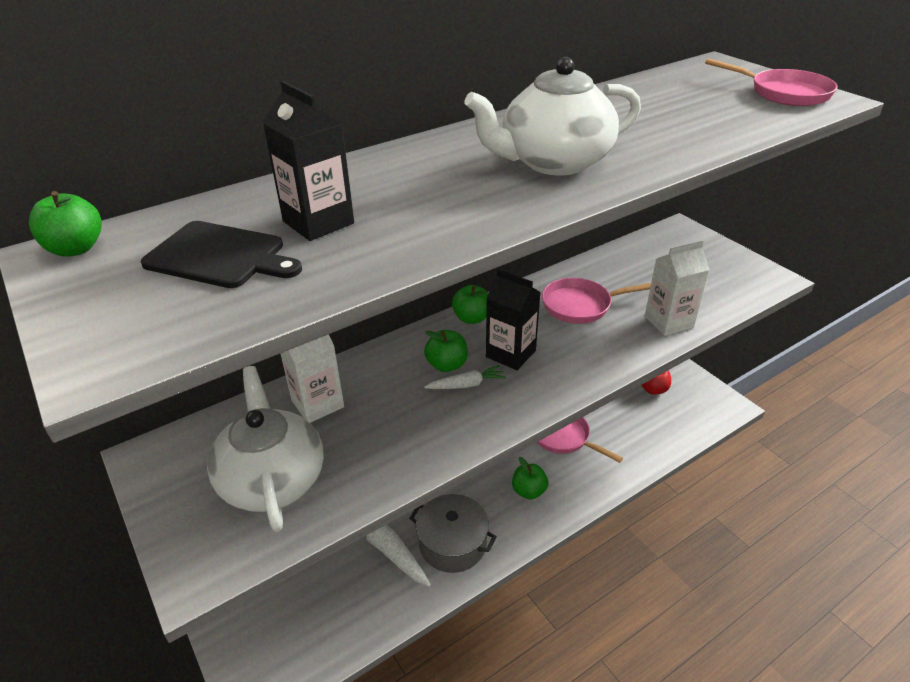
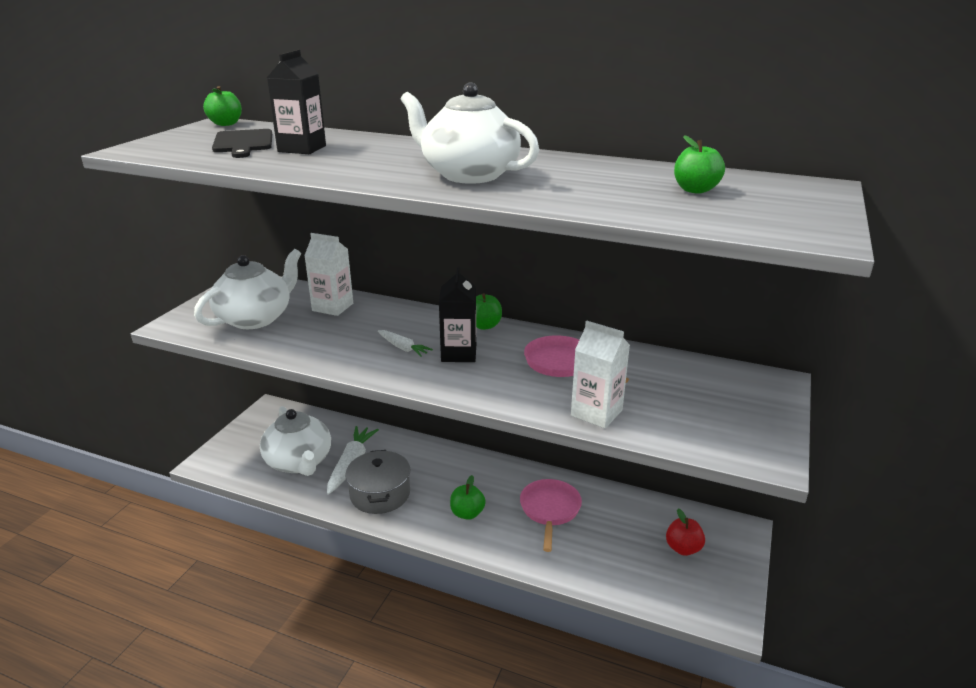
camera: 55 degrees right, 10 degrees down
(341, 594) = (299, 462): none -> white teapot
(447, 365) = (417, 334): green apple -> green apple (695, 190)
(784, 93) = (791, 217): pink pan -> none

